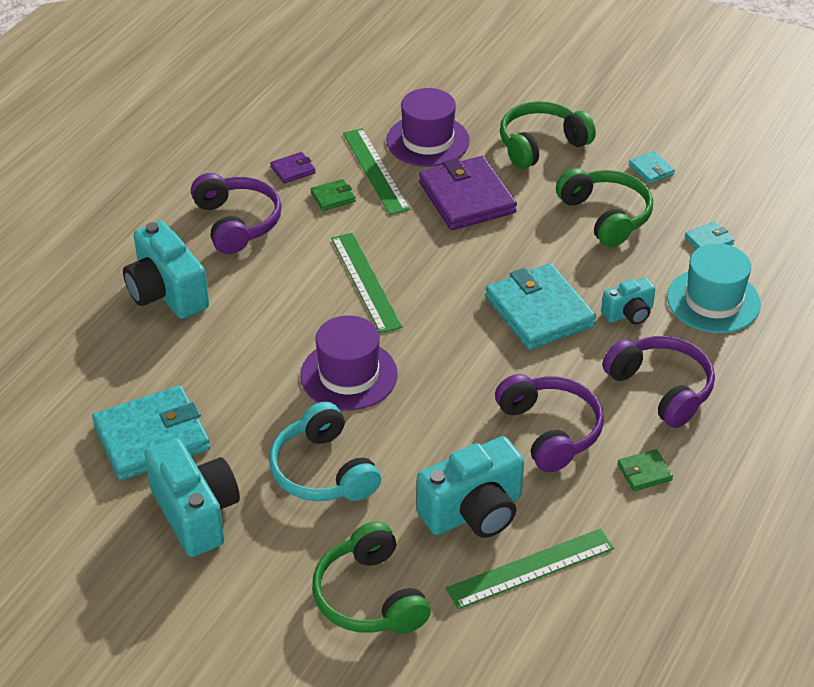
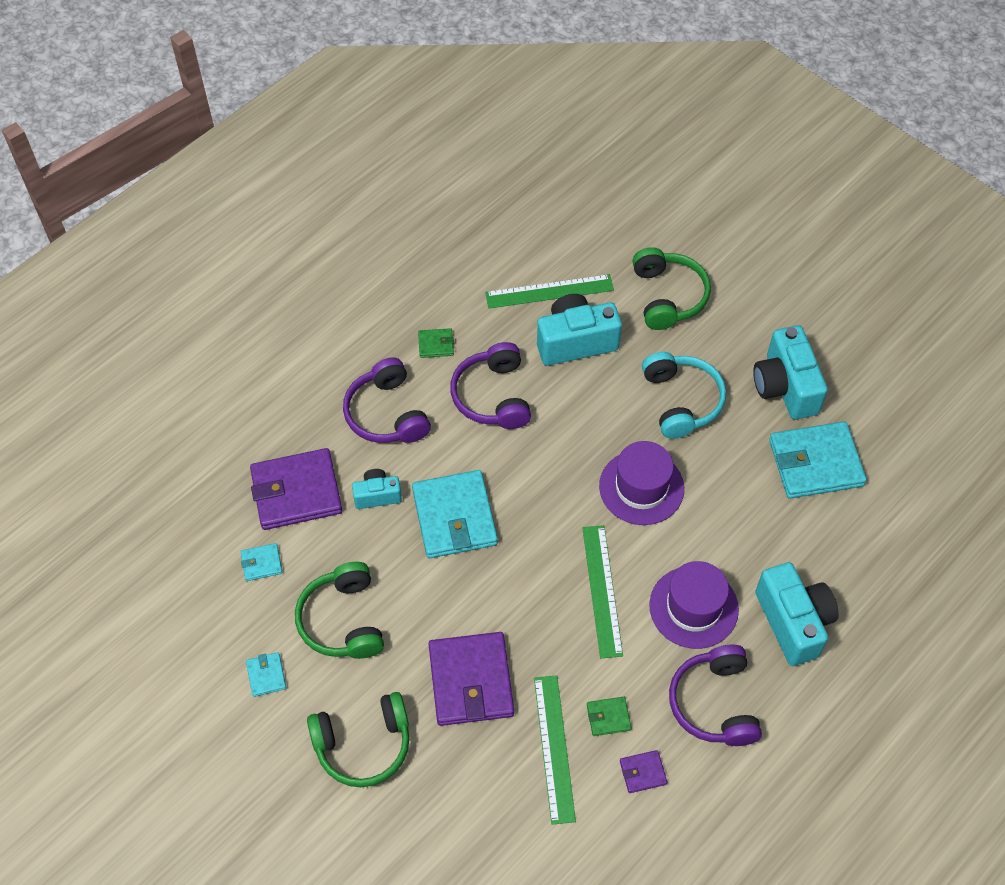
camera: 165 degrees left, 15 degrees up
(428, 141) = (484, 784): purple hat -> purple hat (693, 607)
(713, 301) = (296, 492): turquoise hat -> purple wallet

